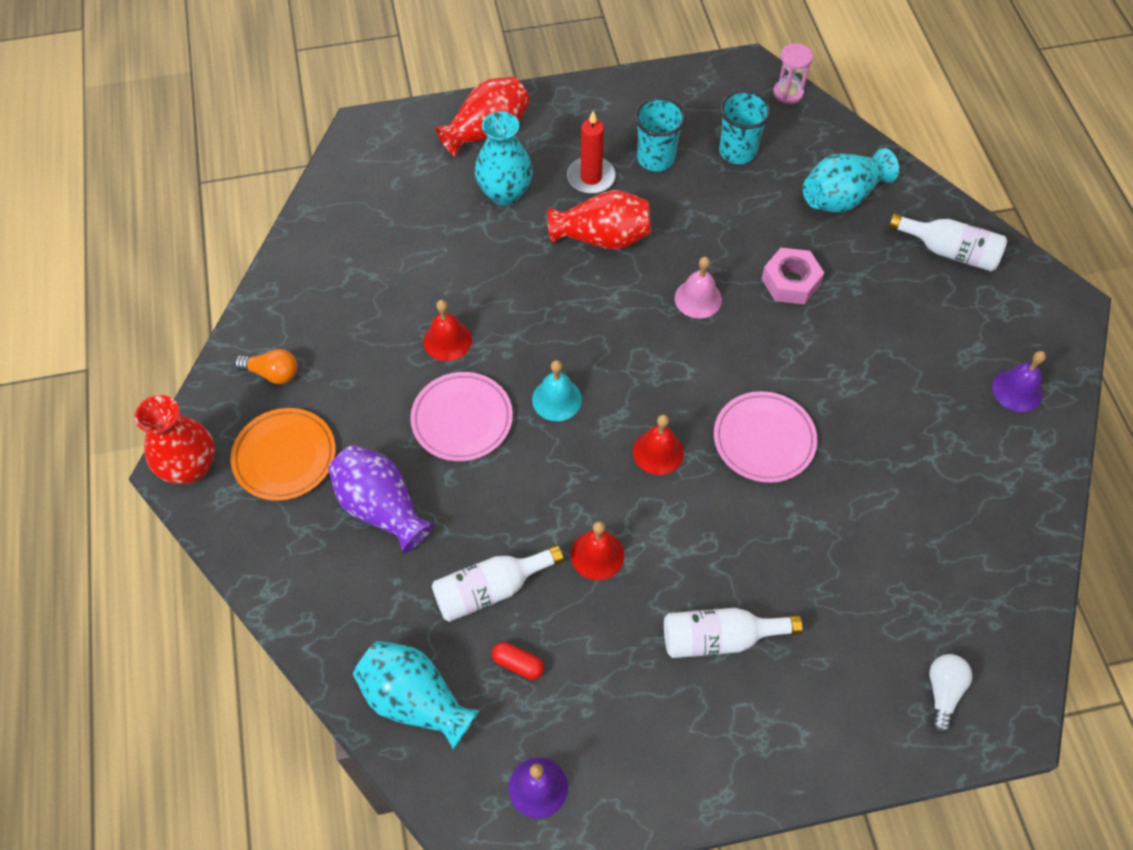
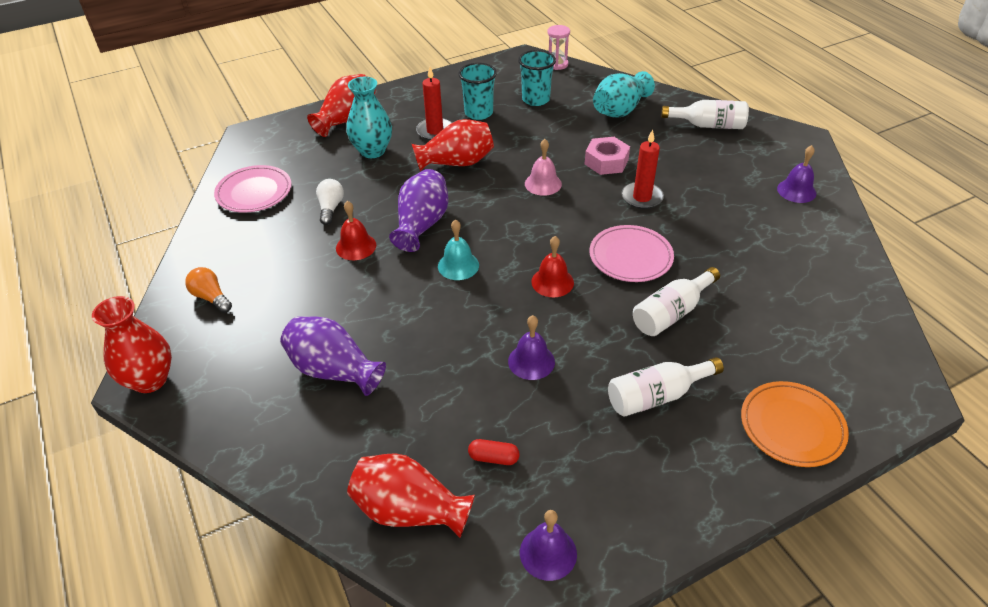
camera: 15 degrees left, 15 degrees down
(272, 373) = (211, 297): orange light bulb -> orange light bulb turned 135 degrees counterclockwise
(285, 456) = (236, 353): orange plate -> orange plate (792, 426)
(415, 700) = (409, 510): turquoise vase -> red vase
(462, 419) = (384, 294): pink plate -> pink plate (254, 192)
(491, 589) = (450, 407): white bottle -> white bottle (671, 313)
(532, 326) = (422, 224): none -> purple vase
(597, 555) = (531, 361): red bell -> purple bell
(813, 351) = (642, 197): none -> red candle
(943, 692) = (850, 390): white light bulb -> white light bulb (330, 208)

